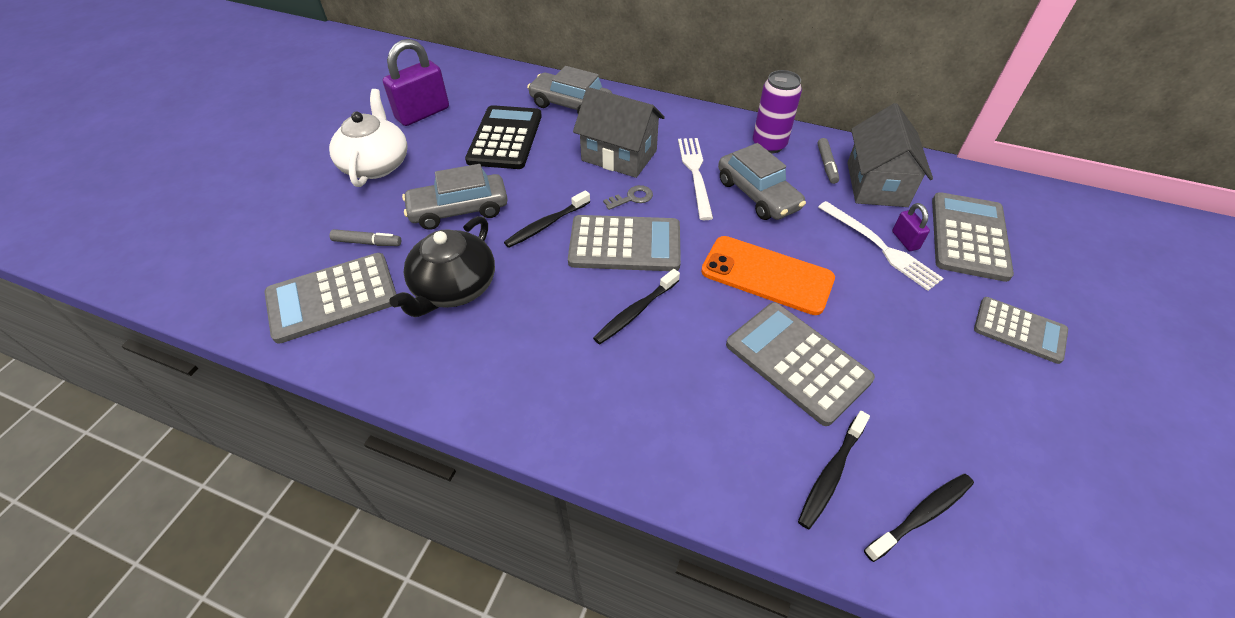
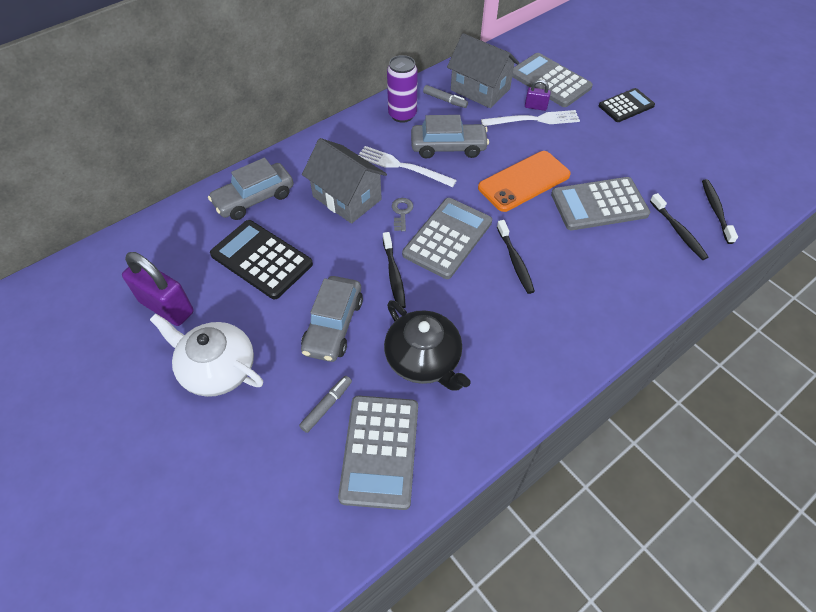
camera: 60 degrees left, 5 degrees up
(422, 113) = (167, 307): purple padlock -> purple padlock turned 45 degrees counterclockwise
(619, 155) = (347, 198): grey house -> grey house turned 75 degrees clockwise
(1019, 330) = (626, 106): grey calculator -> black calculator

